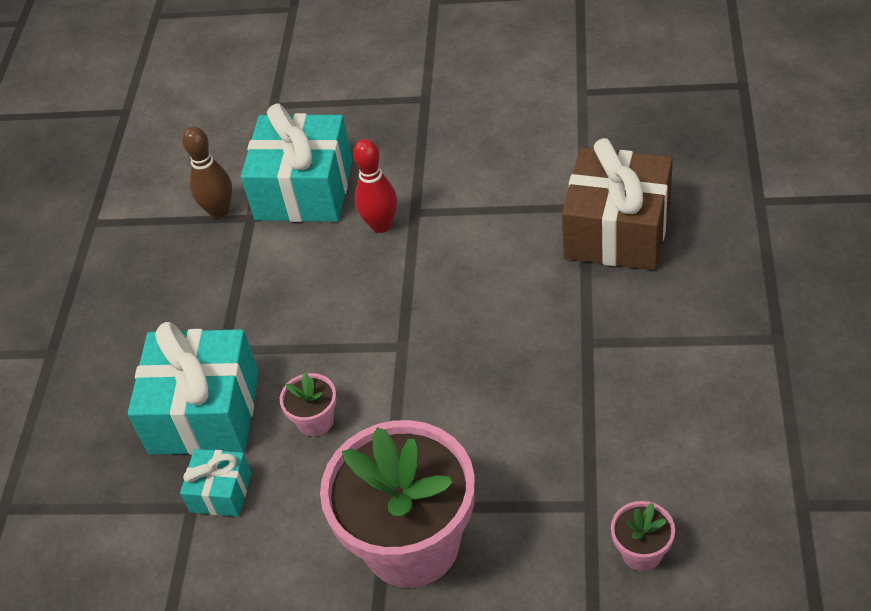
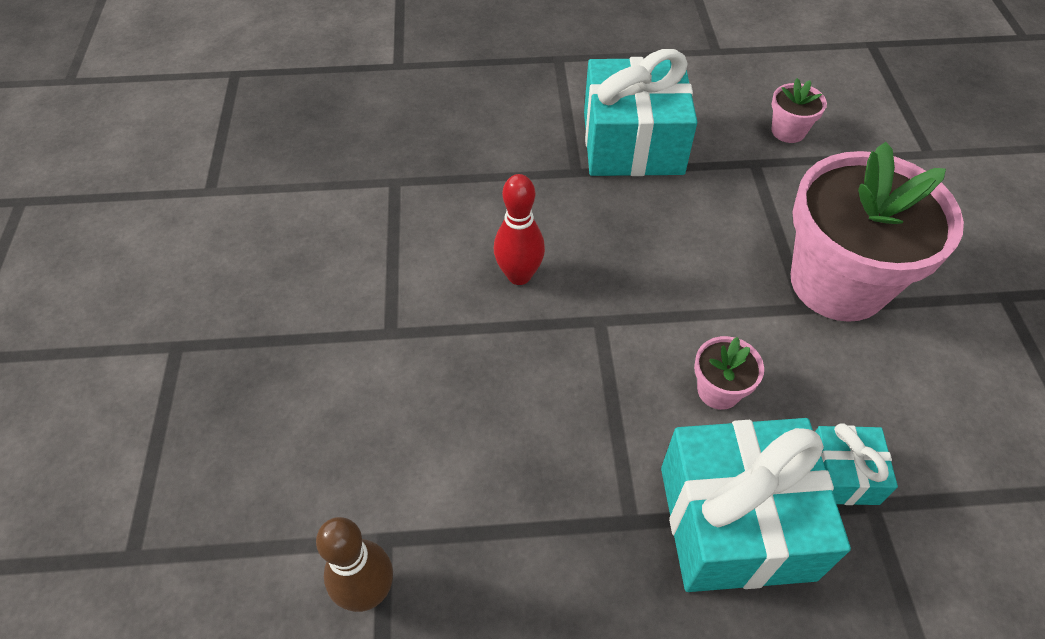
camera: 105 degrees left, 5 degrees up
(304, 190) = (336, 472): turquoise gift -> turquoise gift (632, 143)
(381, 225) = (411, 366): red bowling pin -> red bowling pin (519, 275)
(617, 231) = (431, 155): brown gift -> none

